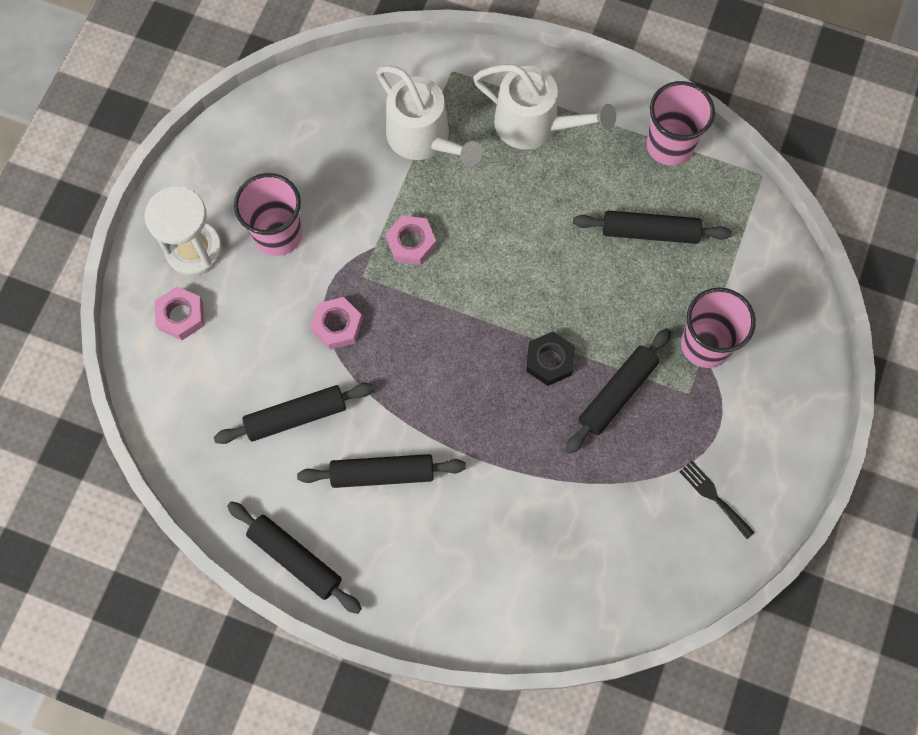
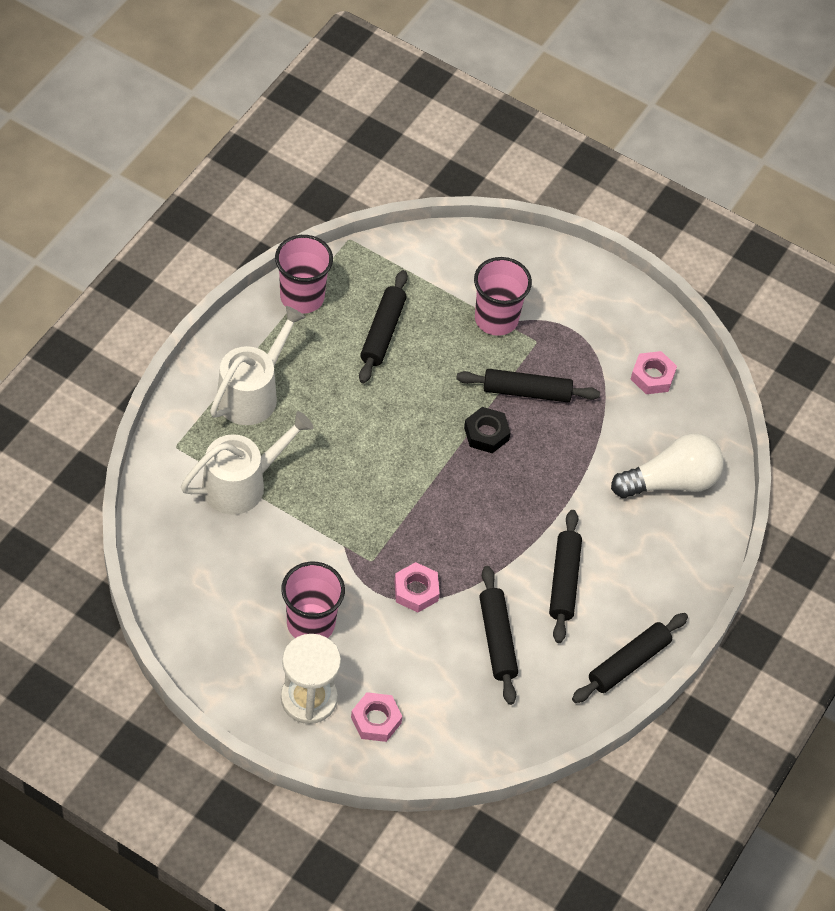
camera: 85 degrees left, 15 degrees down
(411, 243) = (347, 515): pink nut -> pink nut (652, 376)
(541, 572) = (671, 481): none -> white light bulb
(617, 394) = (527, 391): black rolling pin -> black rolling pin turned 45 degrees counterclockwise
(713, 496) = (628, 347): black fork -> none

